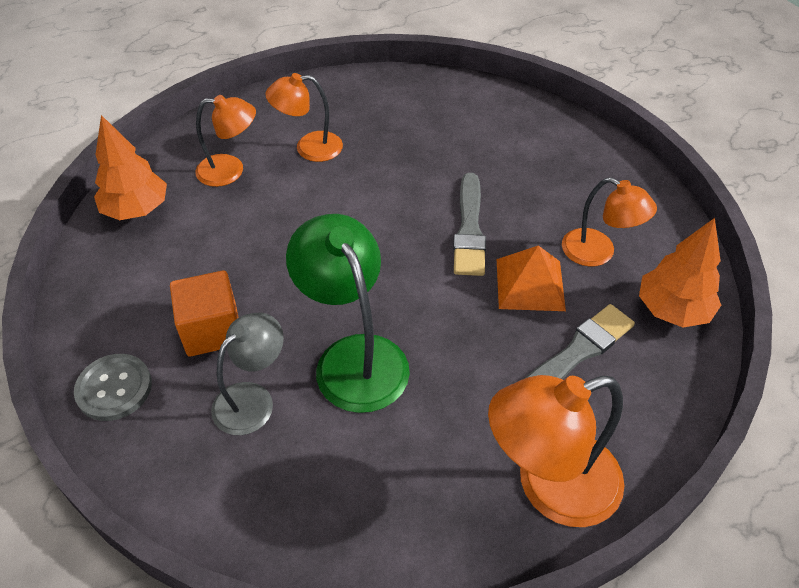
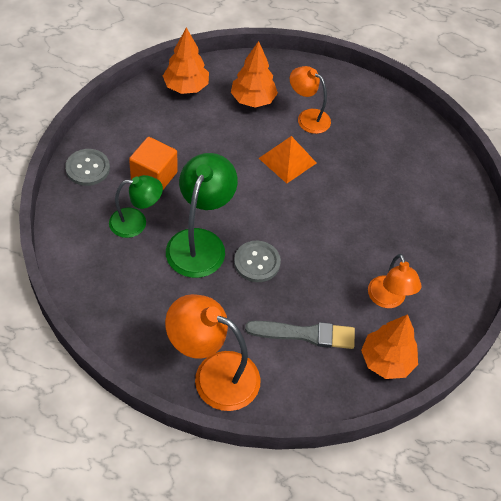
camera: 40 degrees right, 5 degrees up
(230, 170) = (253, 100): orange lamp -> orange tree
(252, 399) = (136, 222): grey lamp -> green lamp
(438, 325) = (257, 262): none -> grey button
(469, 229) = (335, 229): grey brush -> none
(530, 284) = (329, 283): orange pyramid -> orange pyramid (287, 160)

